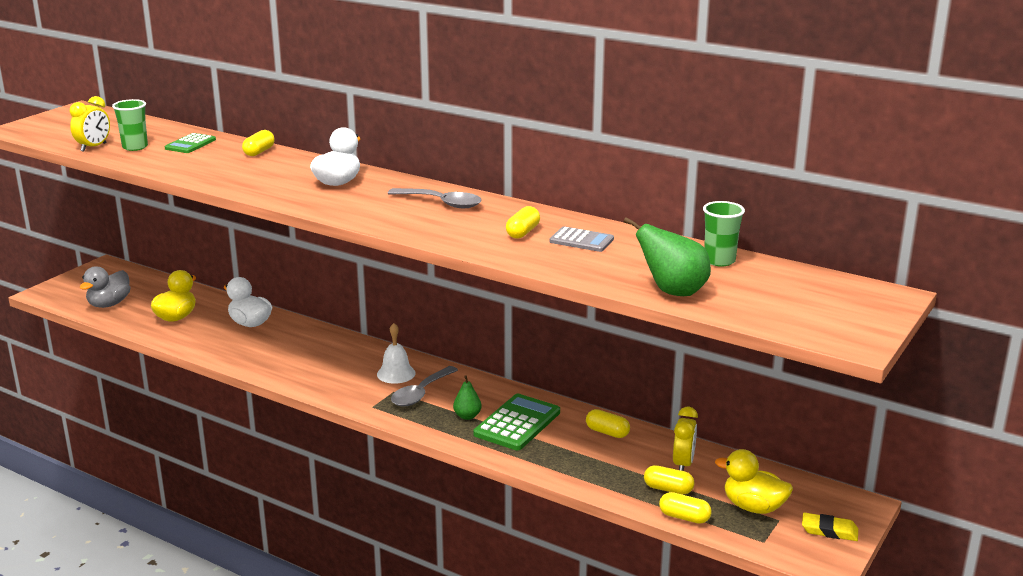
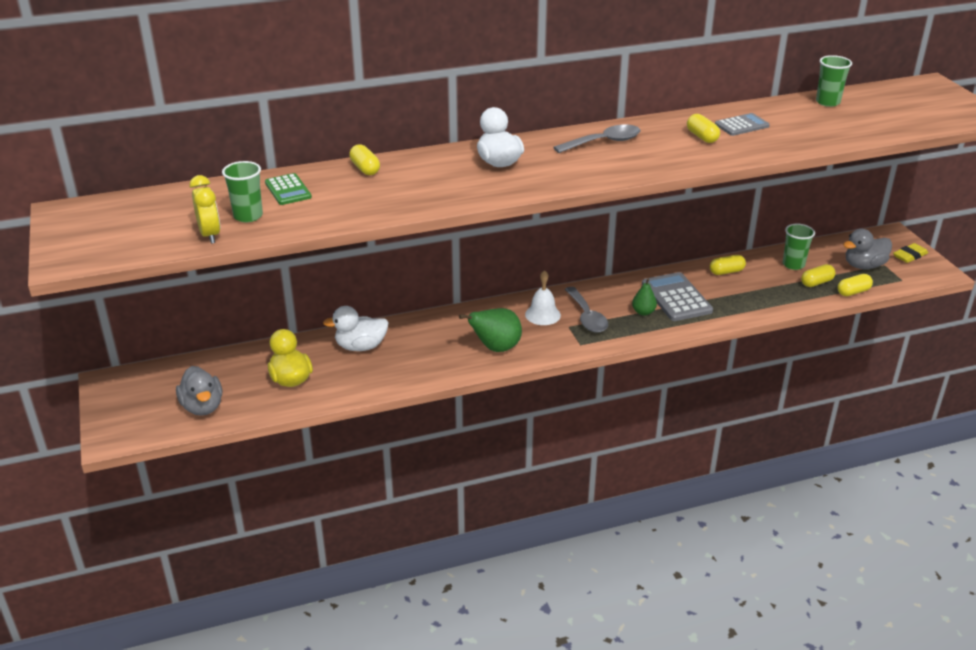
camera: 50 degrees left, 10 degrees up
(517, 423) = (676, 298): green calculator -> grey calculator
(673, 292) = (861, 131): green pear -> green pear (496, 348)
(683, 464) = (793, 265): yellow clock -> green cup
(753, 507) = (864, 266): yellow duck -> grey duck

